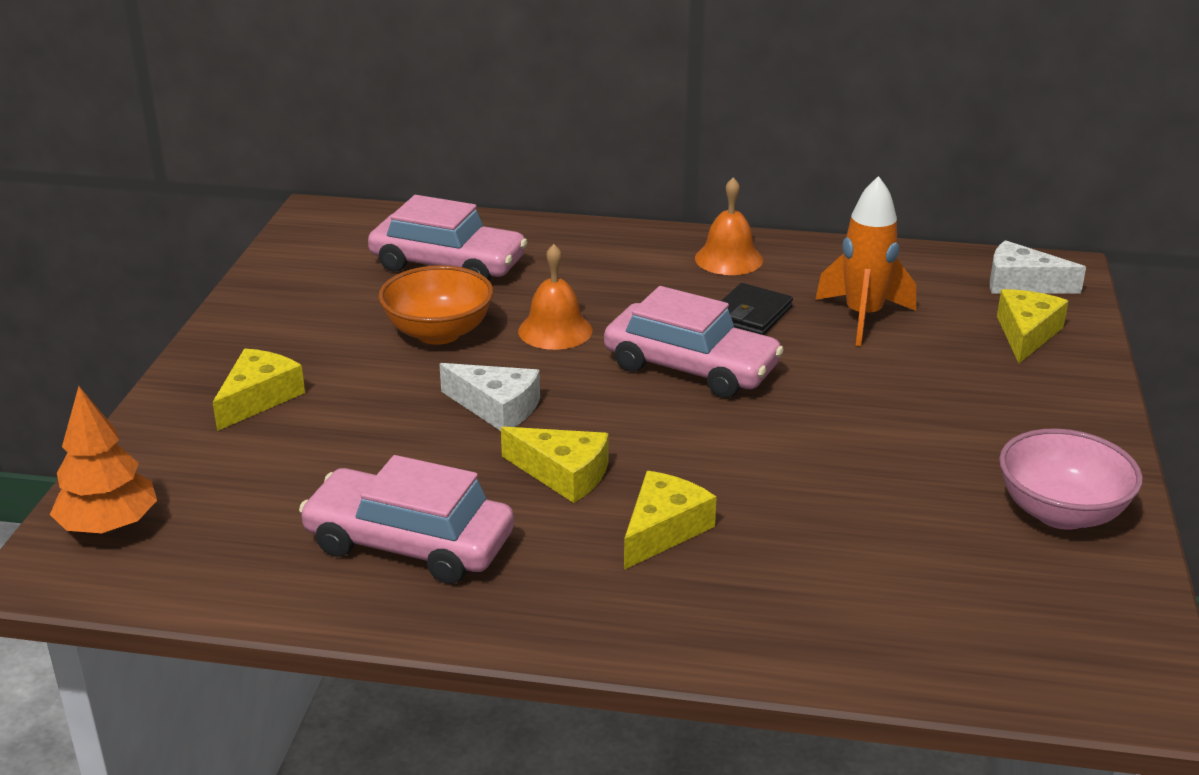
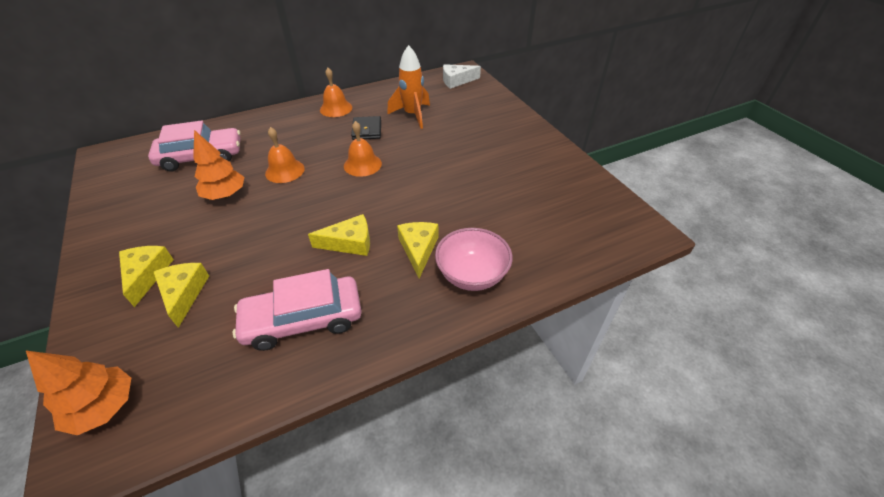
camera: 35 degrees left, 15 degrees up
(438, 333) = (225, 195): orange bowl -> orange tree
(497, 407) = (288, 222): white cheese -> none
(691, 367) = (362, 164): pink car -> orange bell
(1026, 334) = (477, 101): yellow cheese -> yellow cheese (184, 294)
(1061, 513) = (554, 169): pink bowl -> pink bowl (472, 275)

